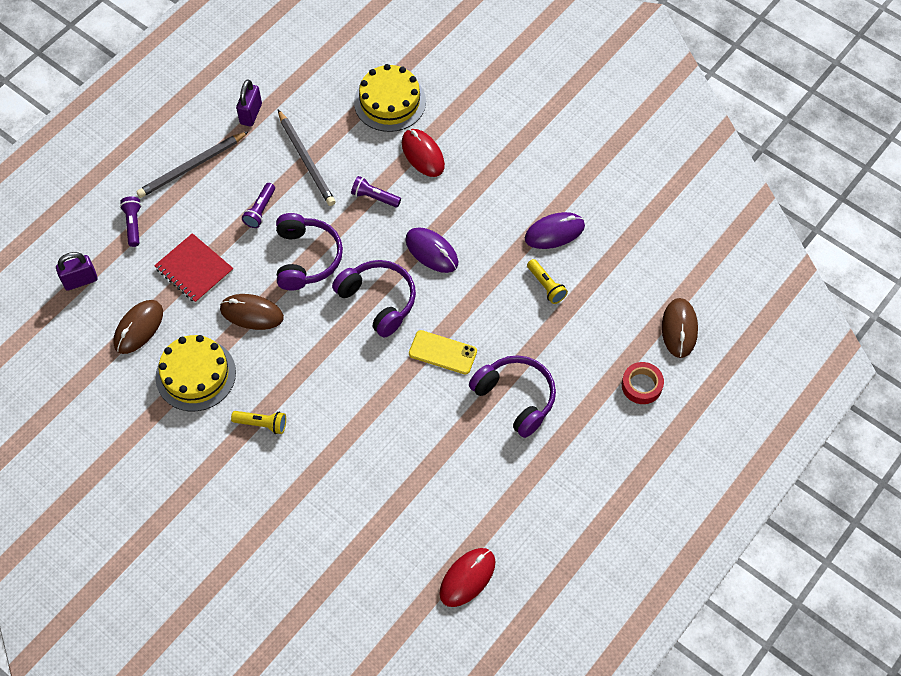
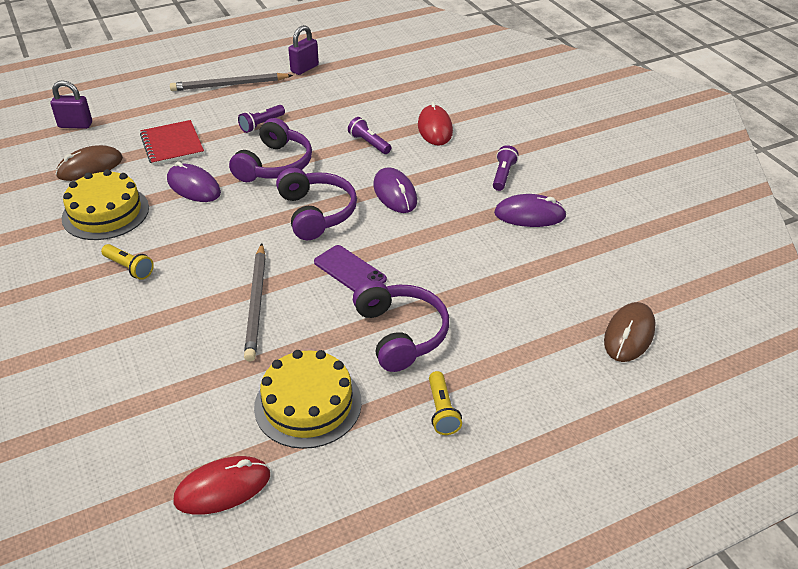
camera: 25 degrees right, 20 degrees down
(133, 224) = (150, 105): purple flashlight -> purple flashlight (503, 175)
(251, 313) = (193, 187): brown mouse -> purple mouse
(306, 160) = (327, 105): grey pencil -> grey pencil (256, 303)
(390, 102) = (429, 90): yellow cake -> yellow cake (308, 404)
(442, 352) = (350, 270): yellow phone -> purple phone
(546, 286) = (495, 252): yellow flashlight -> yellow flashlight (442, 411)
(641, 385) = (555, 372): red tape -> none

